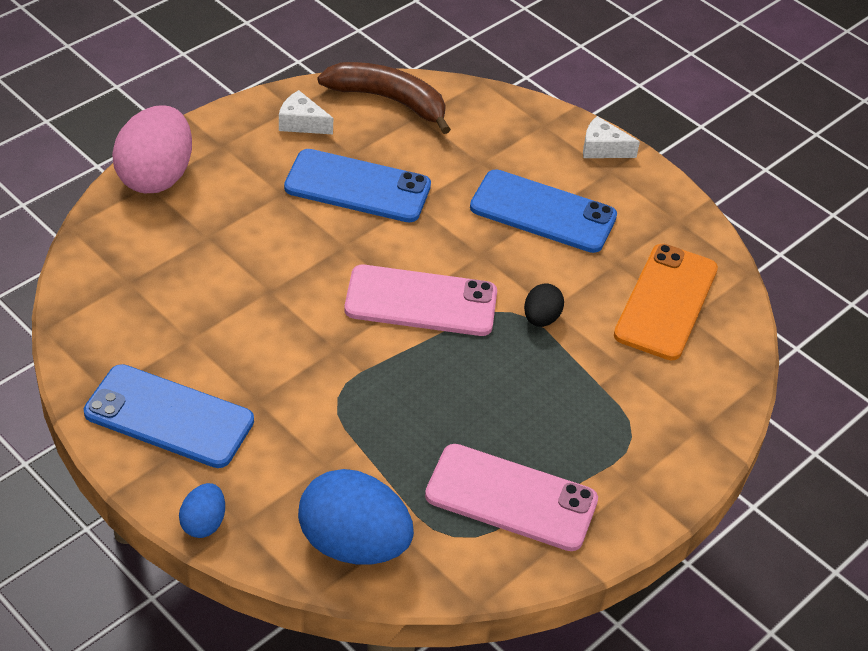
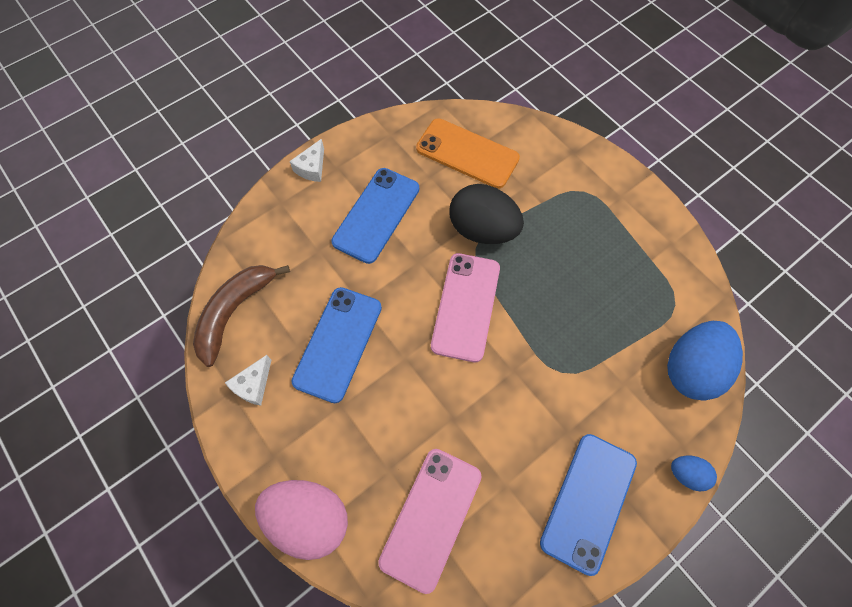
camera: 80 degrees left, 20 degrees up
(511, 498) = (641, 267): pink phone -> pink phone (431, 518)
(541, 318) = (482, 229): black egg -> black egg, size x2.04

